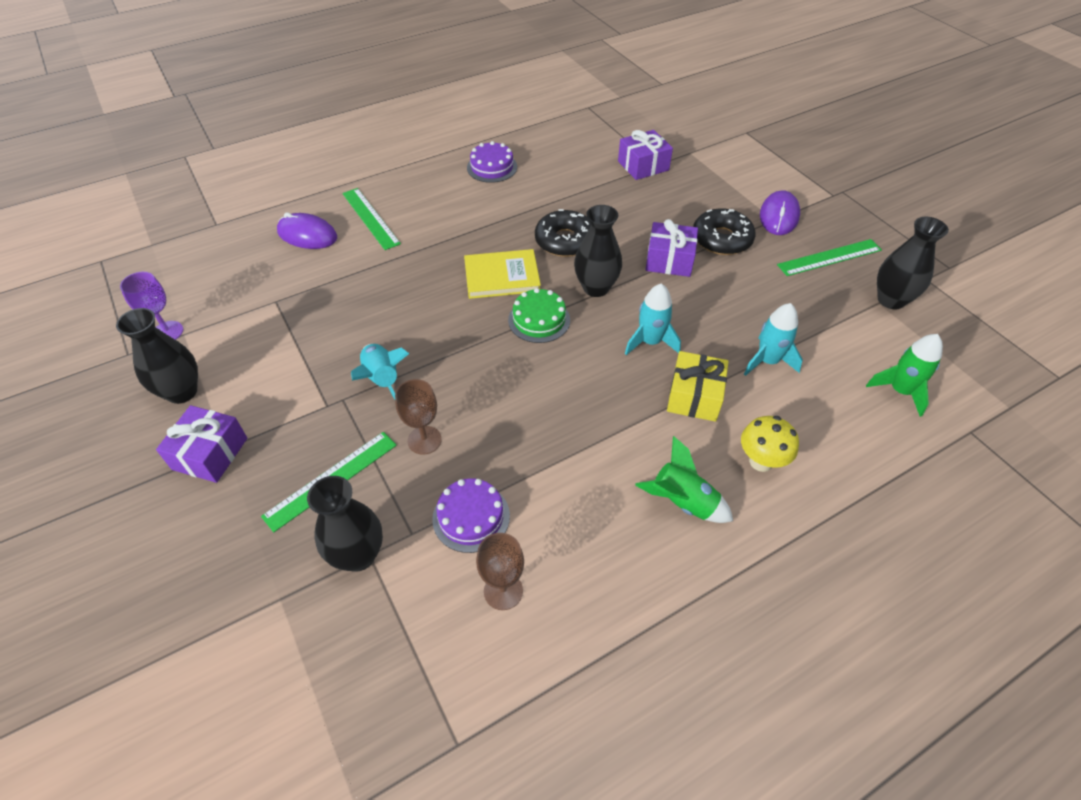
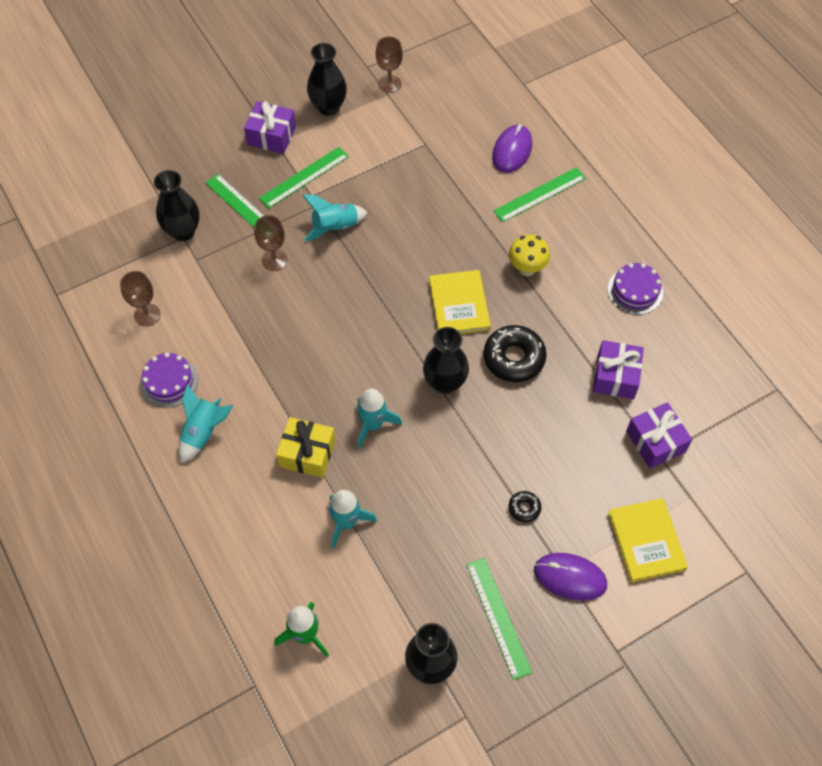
camera: 90 degrees right, 10 degrees up
(167, 332) = (389, 84): purple goblet -> brown goblet
(294, 414) = (304, 177): none -> green ruler
(471, 517) = (205, 293): purple cake -> purple cake (169, 381)
(539, 320) = (402, 335): green cake -> none
(669, 260) = (487, 452): purple gift -> purple gift (615, 376)
(683, 502) = (204, 432): green rocket -> turquoise rocket
(721, 239) = (524, 508): black donut -> black donut, size x0.49
(734, 175) = (646, 541): none -> yellow book
(761, 461) = (236, 496): yellow mushroom -> yellow mushroom (527, 268)

